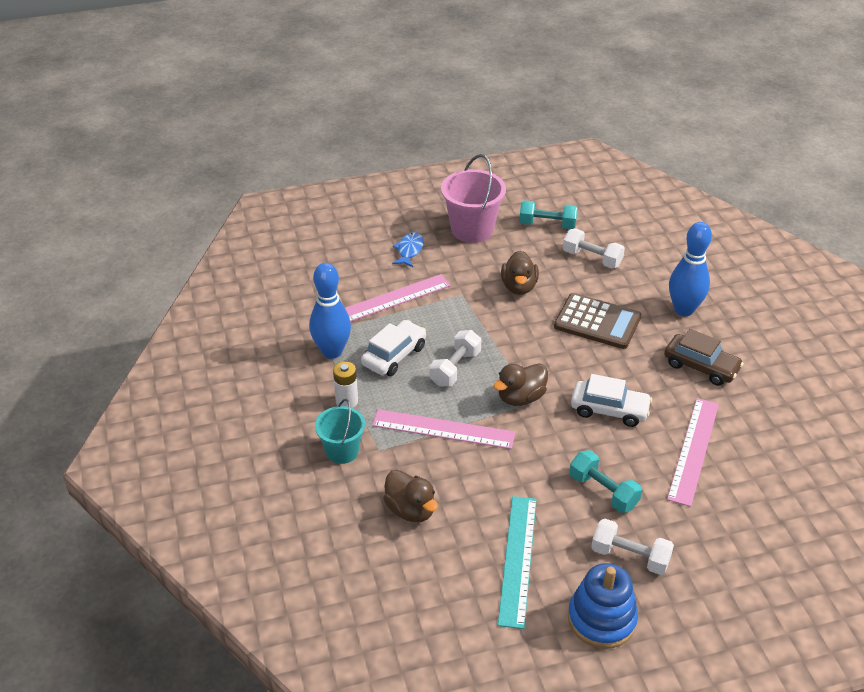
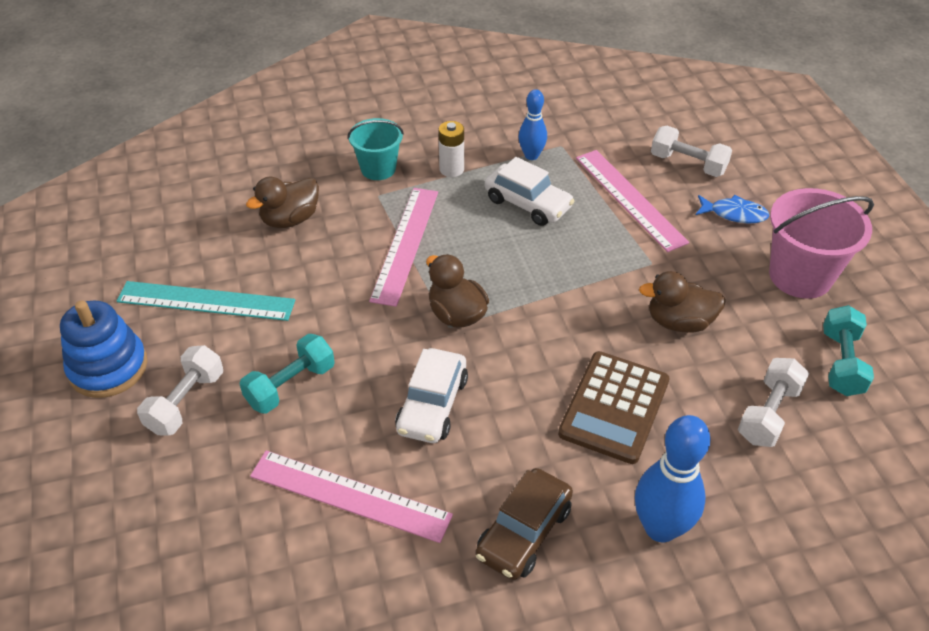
camera: 90 degrees right, 5 degrees up
(332, 351) = (531, 155): blue bowling pin -> blue bowling pin, size x0.60
(455, 368) = (508, 255): white dumbbell -> white dumbbell (688, 164)

